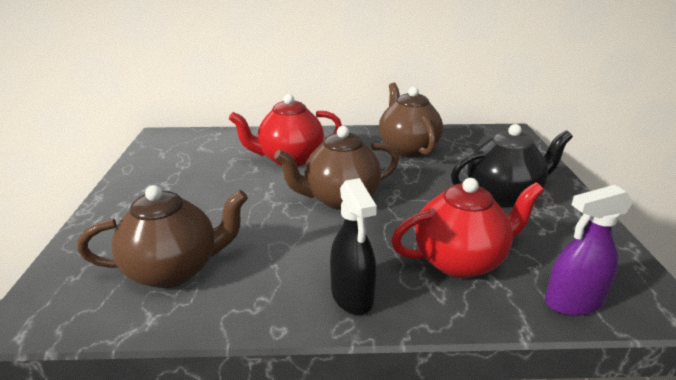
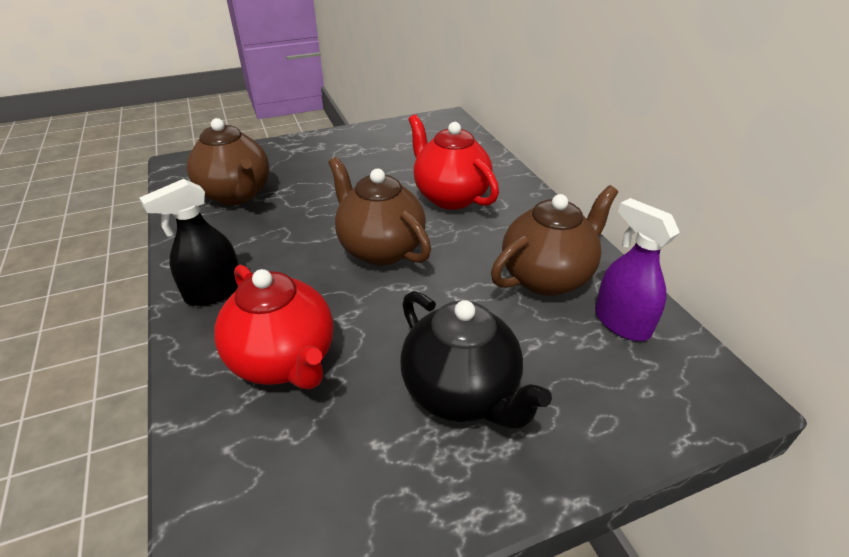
camera: 70 degrees right, 10 degrees up
(573, 302) = (219, 476): purple spray bottle -> purple spray bottle (621, 322)

